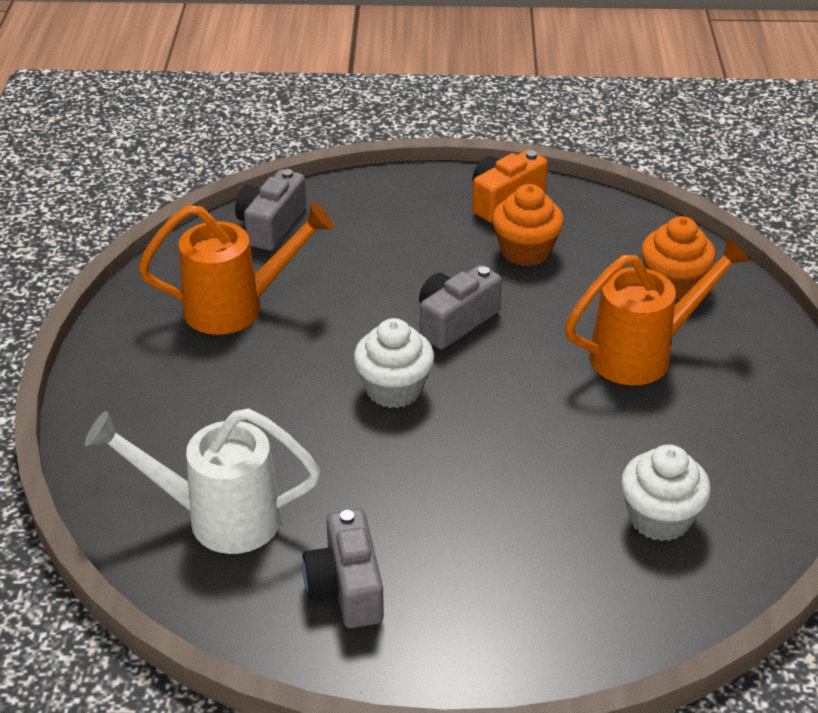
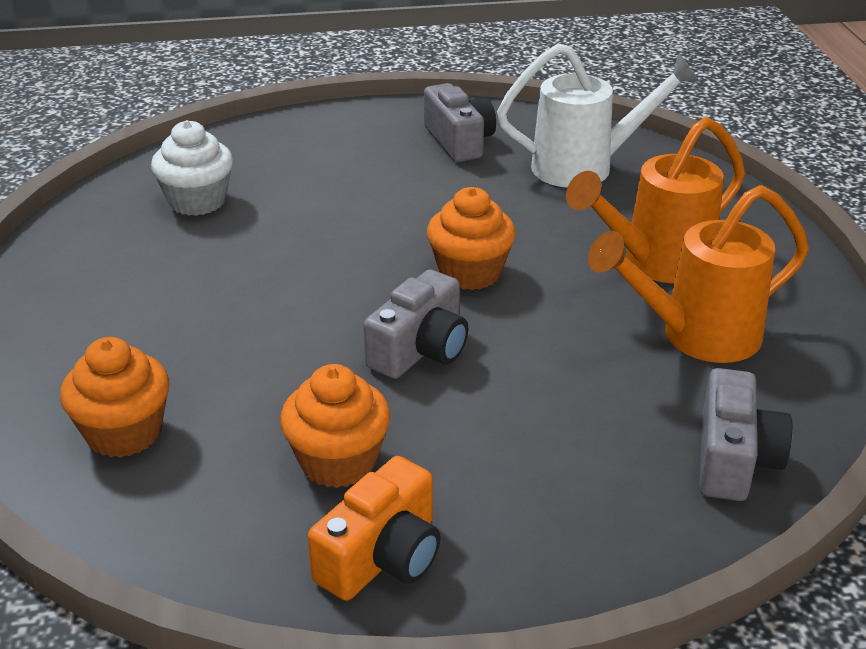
camera: 170 degrees right, 5 degrees down
(394, 389) = (470, 273): white cupcake -> orange cupcake
(644, 354) = (184, 337): orange watering can -> orange watering can (655, 264)

